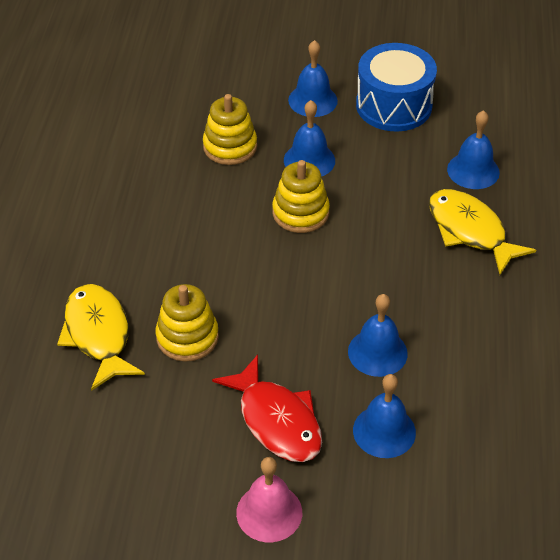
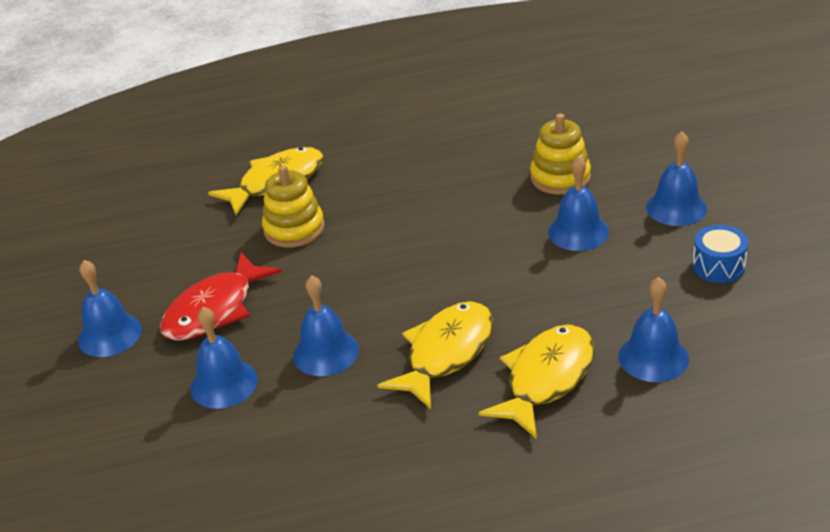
camera: 75 degrees right, 10 degrees down
(269, 512) = (109, 334): pink bell -> blue bell
(300, 213) = (495, 248): yellow stacking toy -> none
(394, 105) = (718, 266): blue drum -> blue drum, size x0.52
(415, 278) = (446, 353): none -> yellow fish

